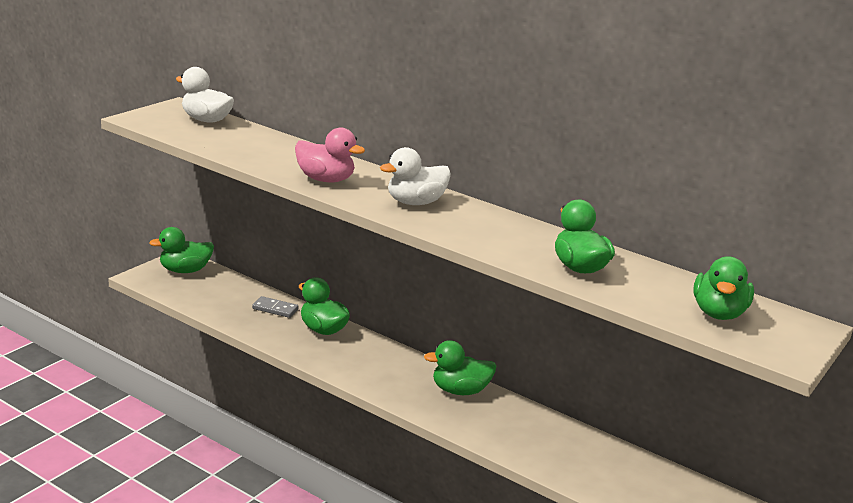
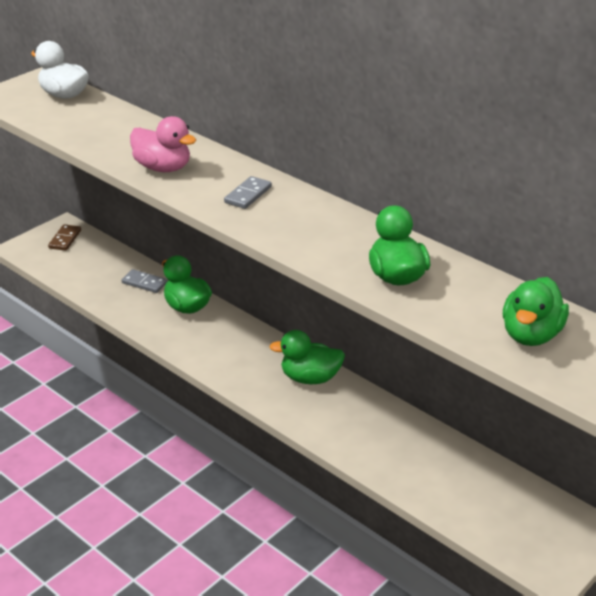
camera: 10 degrees right, 10 degrees up
(185, 270) = (65, 239): green duck -> brown domino
(415, 202) = (248, 195): white duck -> grey domino

